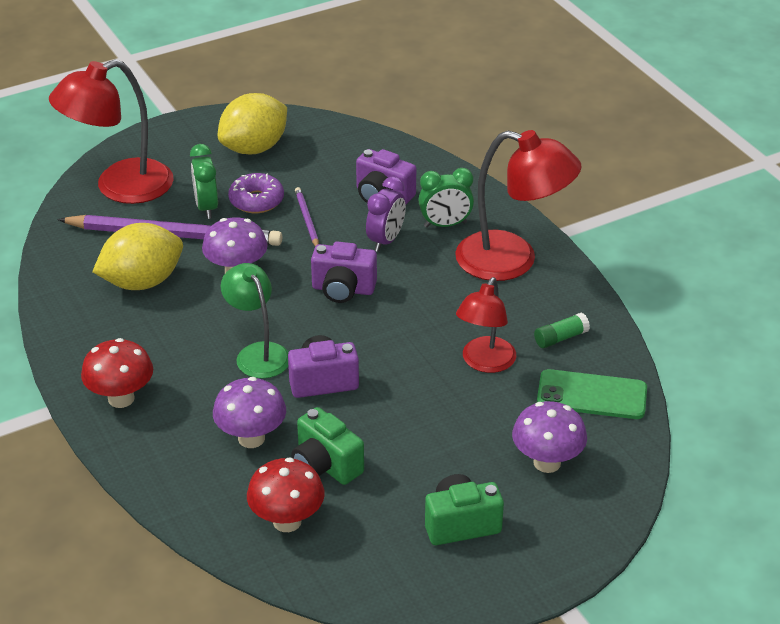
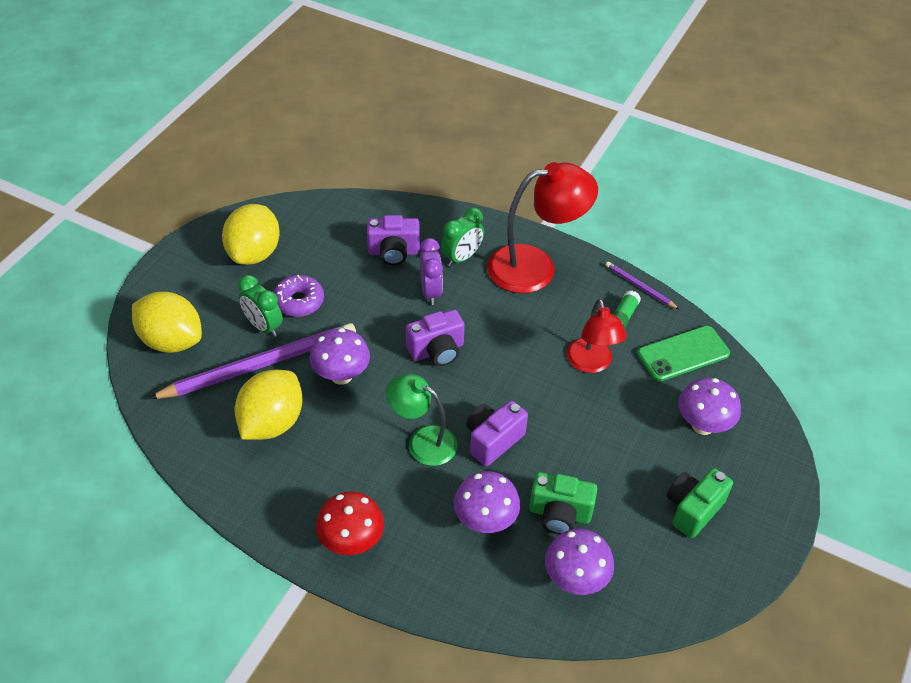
camera: 35 degrees left, 10 degrees up
(120, 187) = (171, 341): red lamp -> yellow lemon
(287, 521) = (575, 579): red mushroom -> purple mushroom
(307, 220) = (354, 301): purple pencil -> purple pencil (640, 287)

